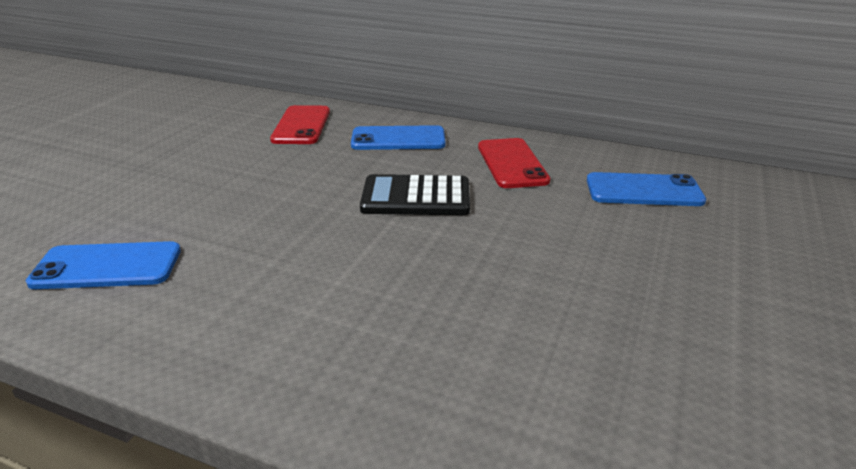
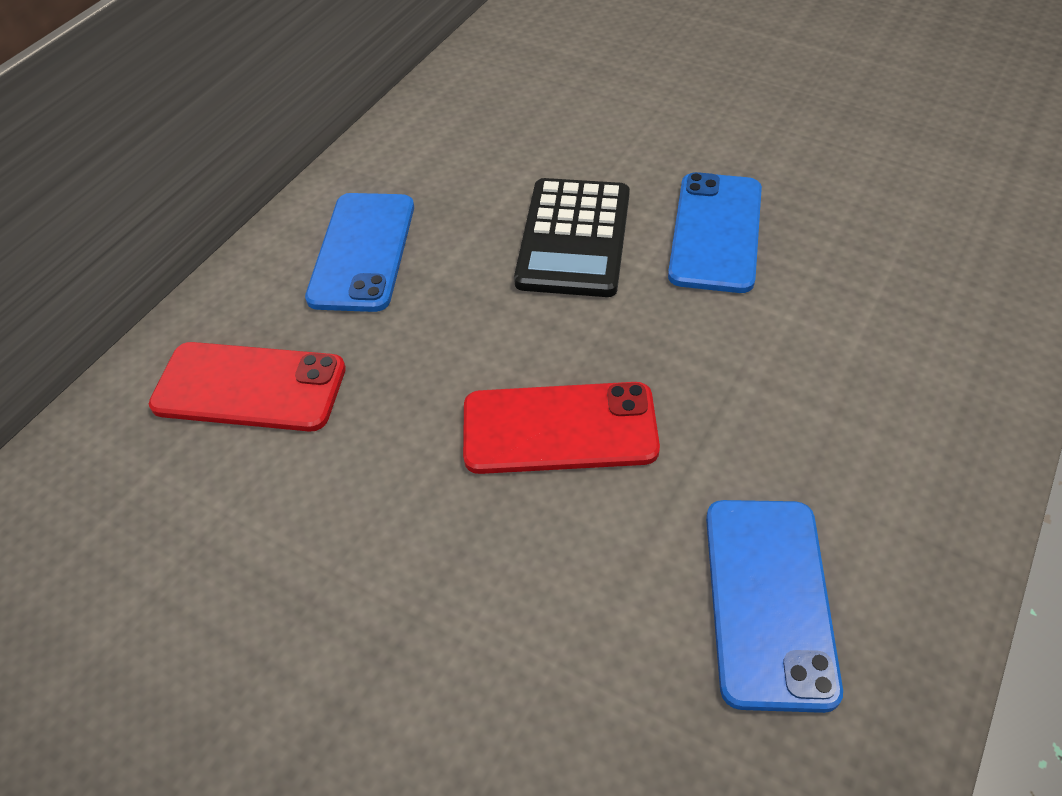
camera: 80 degrees left, 20 degrees up
(512, 163) = (485, 140): red phone -> red phone (559, 428)
(643, 191) = (582, 49): blue phone -> blue phone (716, 232)

